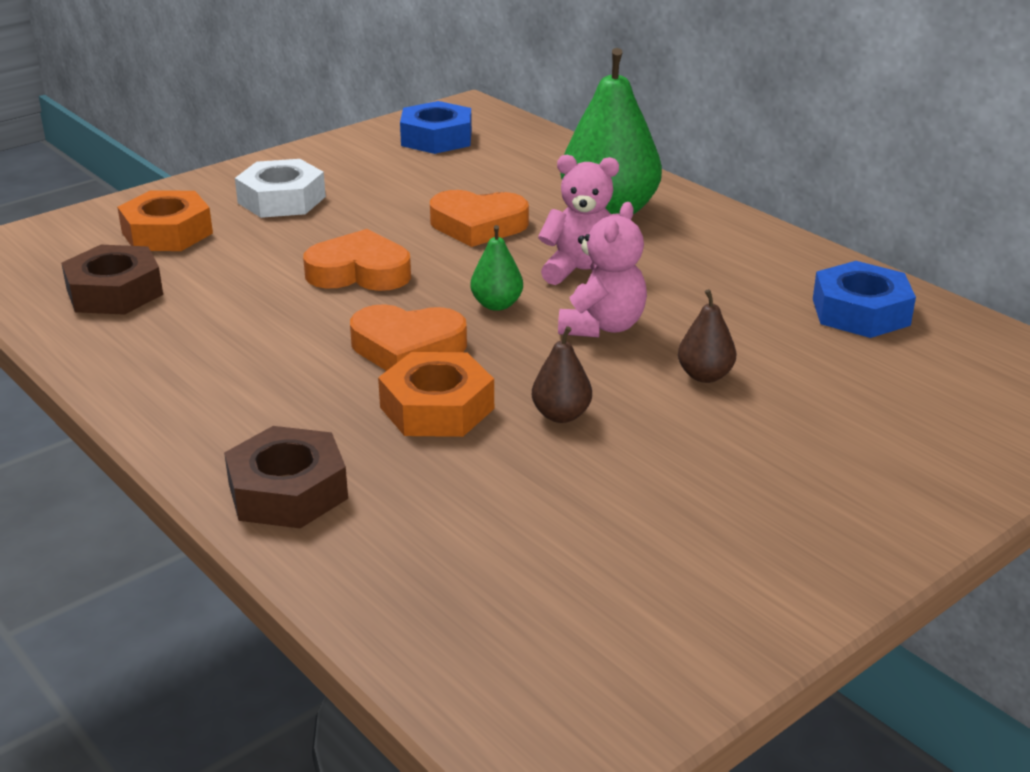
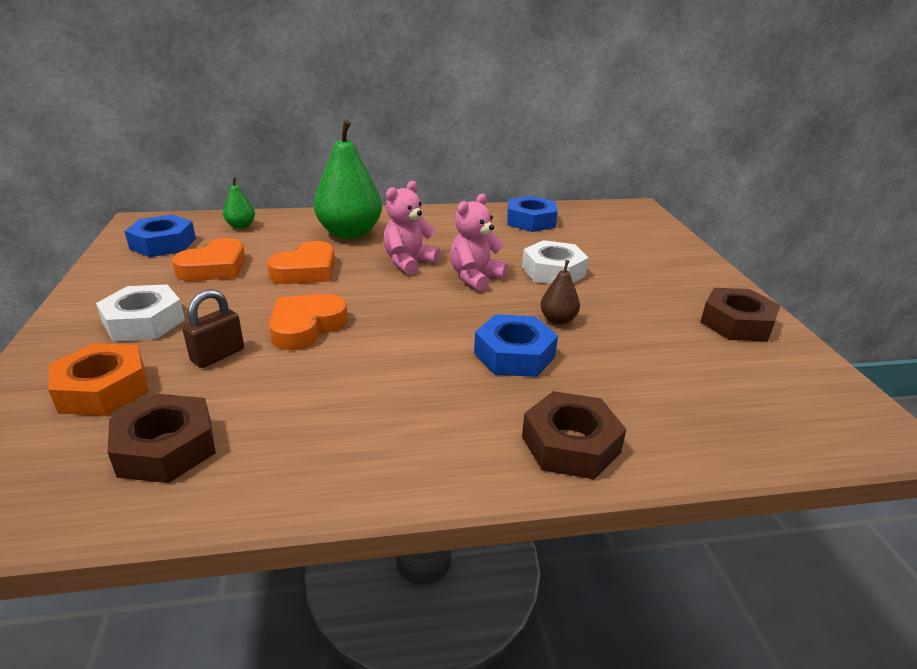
camera: 60 degrees left, 0 degrees up
(262, 254) = (218, 355): none -> brown padlock
(407, 348) = (430, 341): orange heart -> orange heart (214, 267)
(437, 408) = (514, 355): orange nut -> blue nut
(497, 305) = (413, 297): green pear -> green pear (241, 226)
(602, 326) = (475, 278): pink teddy bear -> pink teddy bear turned 105 degrees counterclockwise
(705, 376) = (553, 271): brown pear -> white nut
(746, 572) = (736, 323): none -> brown nut

